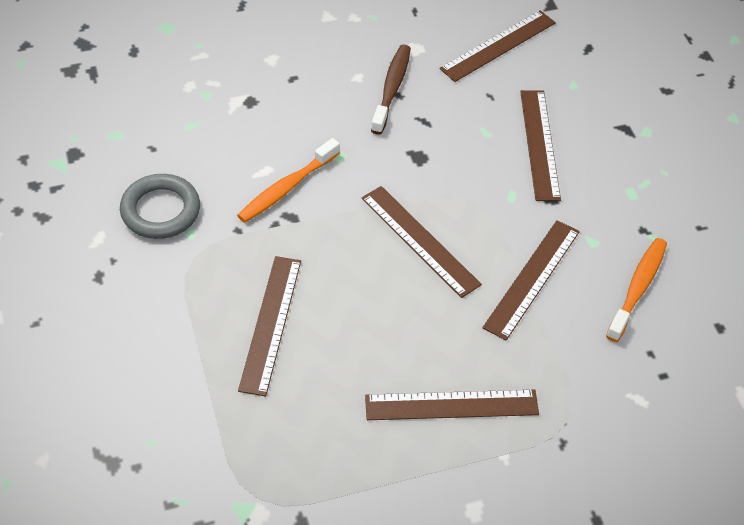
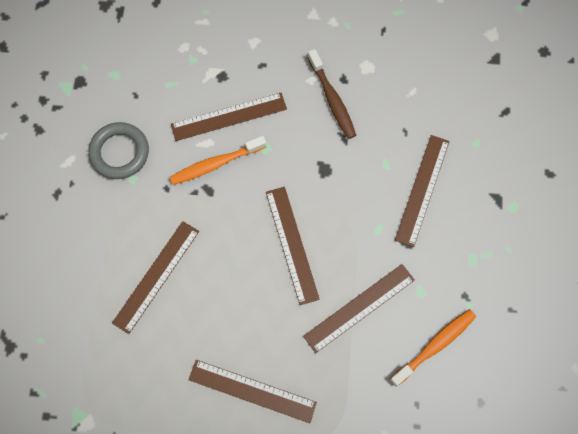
camera: 25 degrees right, 20 degrees up
(392, 88) = (332, 99): brown toothbrush -> brown toothbrush turned 120 degrees clockwise
(498, 45) = (434, 85): brown ruler -> brown ruler (229, 116)

